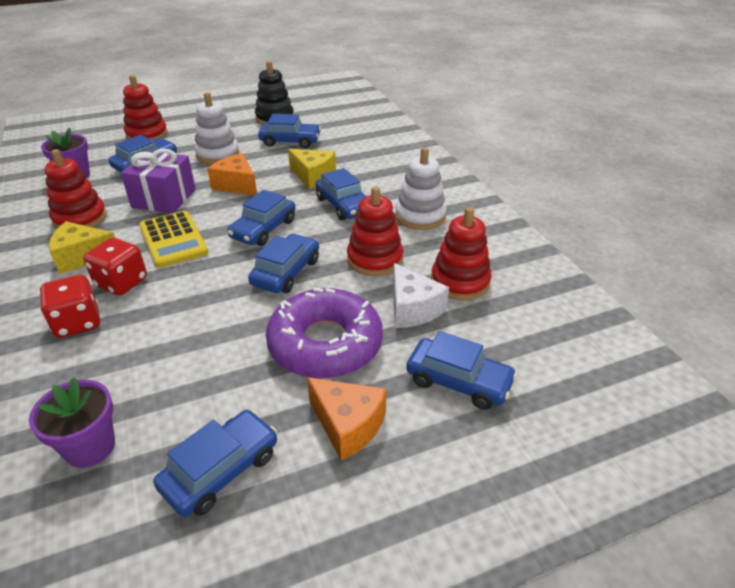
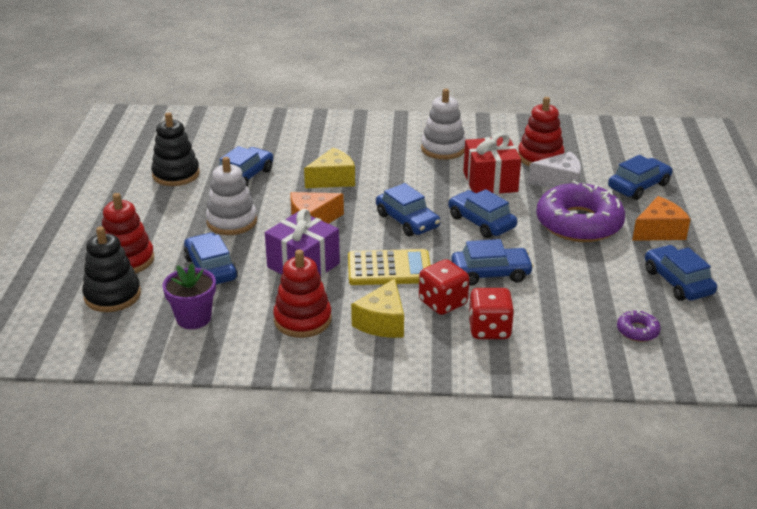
camera: 65 degrees left, 5 degrees down
(90, 447) = (637, 331): purple flower pot -> purple donut
(100, 142) = (112, 295): none -> black stacking toy
(344, 205) = (398, 176): blue car -> blue car (490, 273)
(374, 259) = (490, 182): red stacking toy -> red gift

